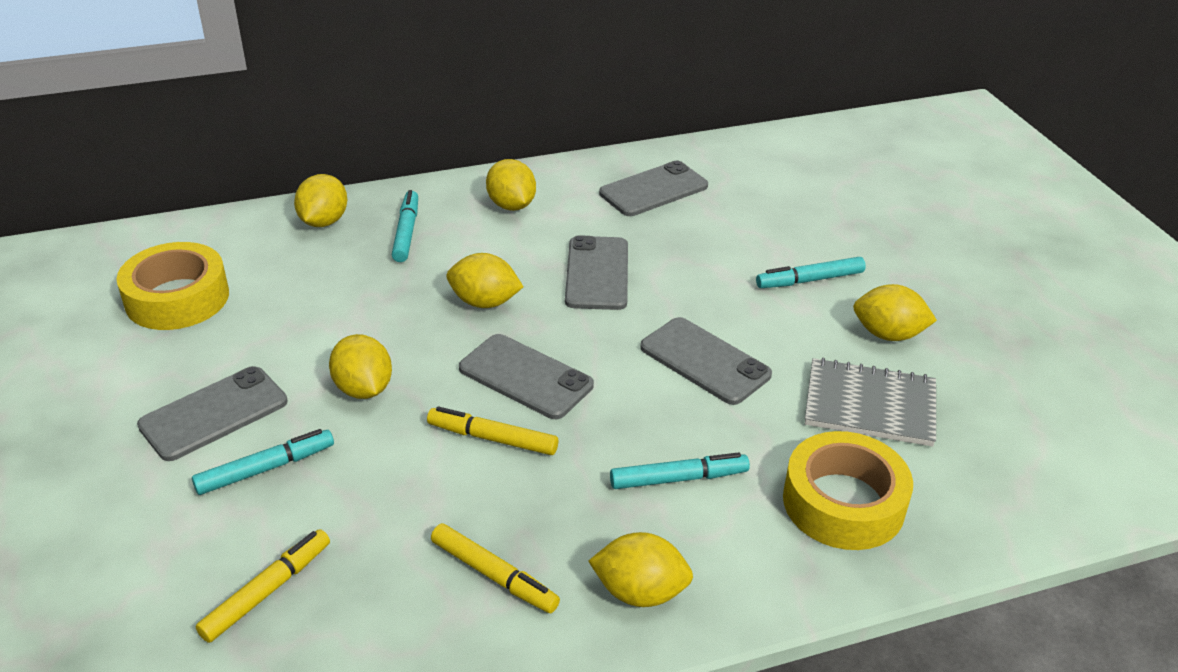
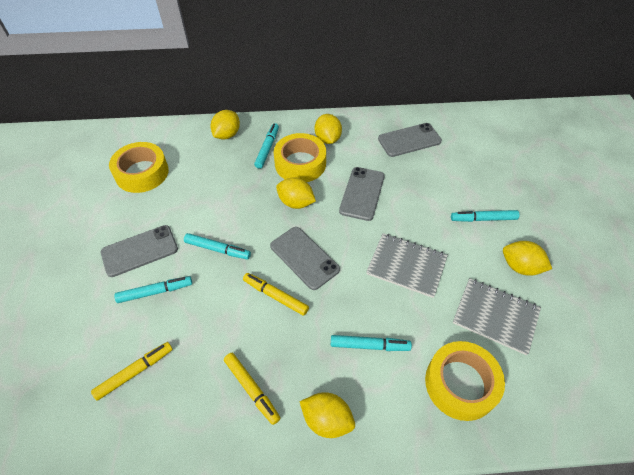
camera: 15 degrees right, 15 degrees up
(363, 389) = (218, 249): yellow lemon -> turquoise marker
(474, 246) = (300, 163): none -> yellow tape
(705, 361) = (406, 266): grey phone -> grey notebook

